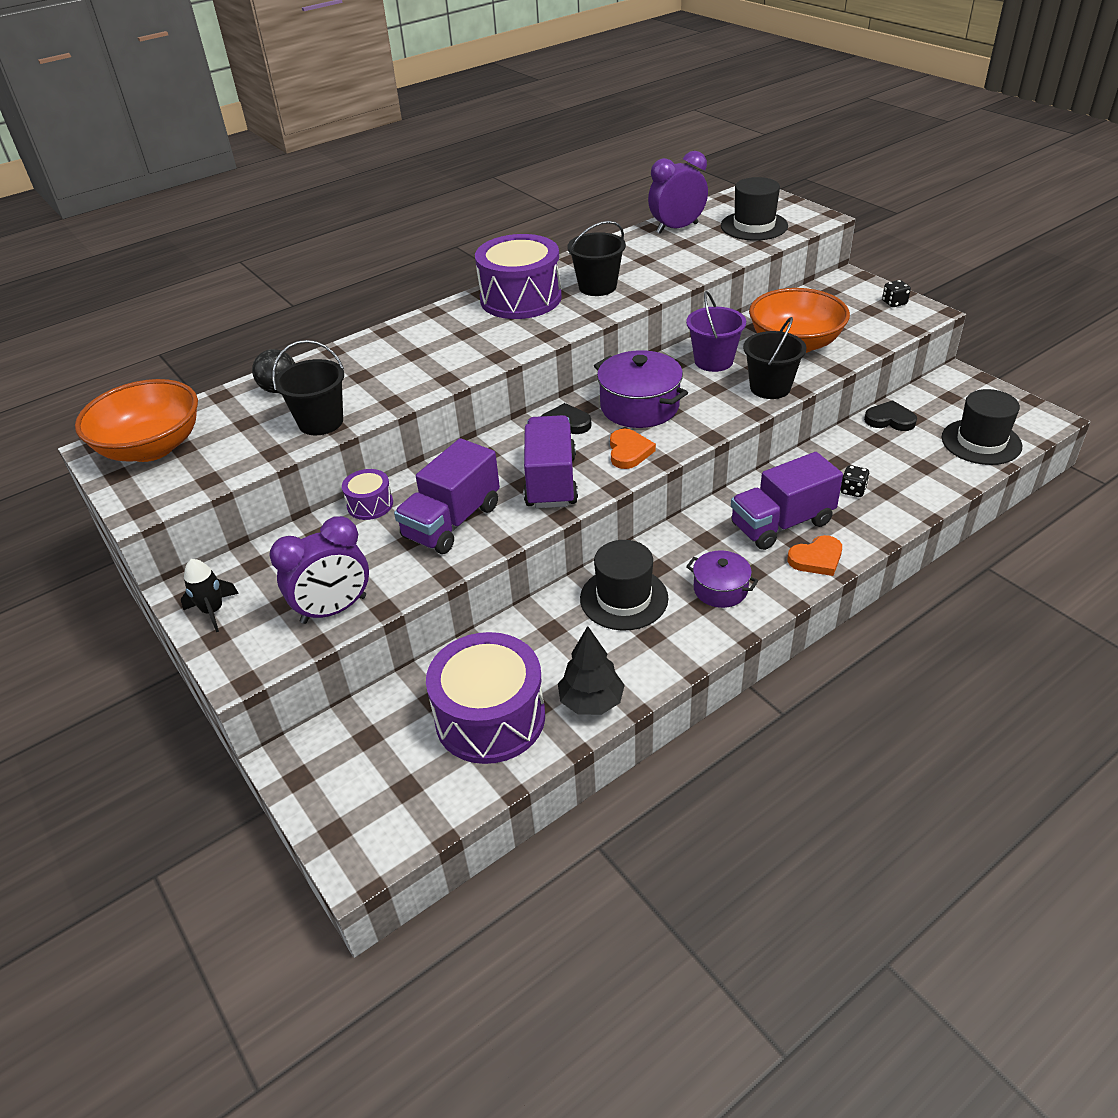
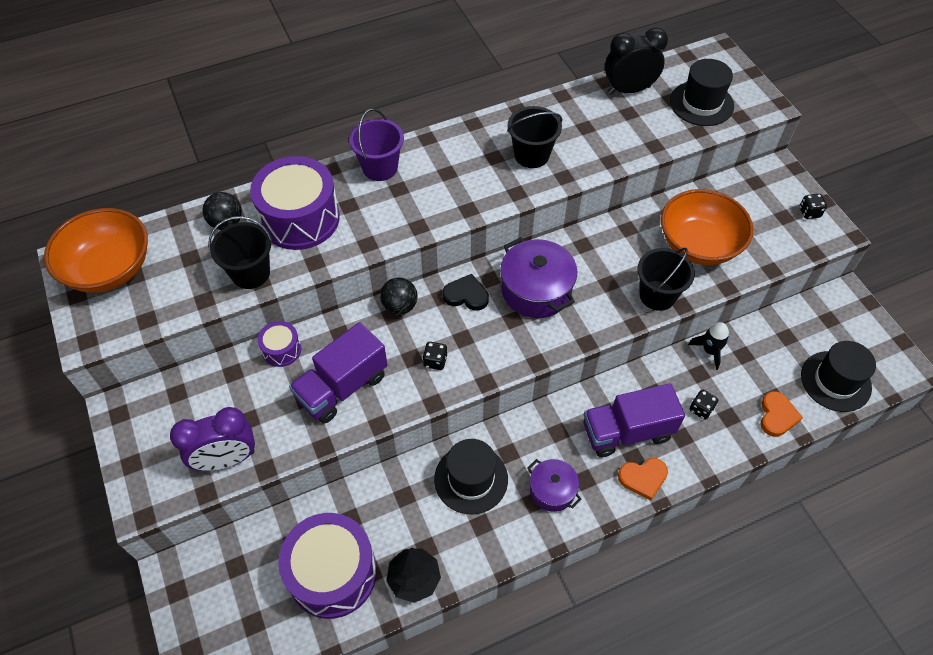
camera: 10 degrees right, 15 degrees up
(213, 611) = (134, 435): black rocket -> black rocket (709, 350)
(494, 445) = (400, 306): none -> black ball
(520, 298) = (459, 154): purple drum -> purple drum (300, 218)
(551, 481) = (435, 361): purple truck -> black dice
(629, 452) = (510, 343): orange heart -> orange heart (777, 416)
(677, 228) = (629, 90): purple clock -> black clock
(713, 361) = (618, 249): purple bucket -> purple bucket (380, 168)
(890, 420) = (764, 334): black heart -> none

